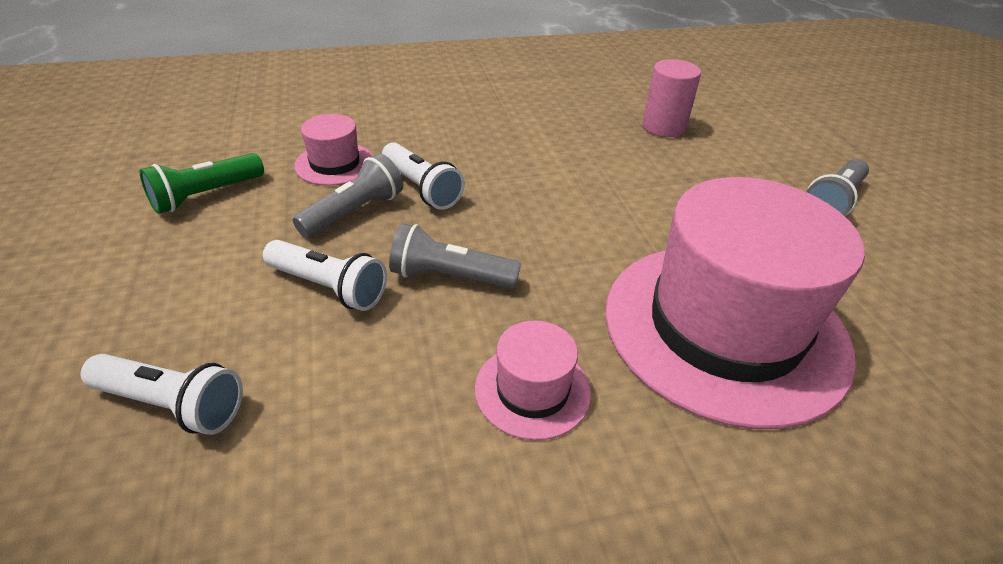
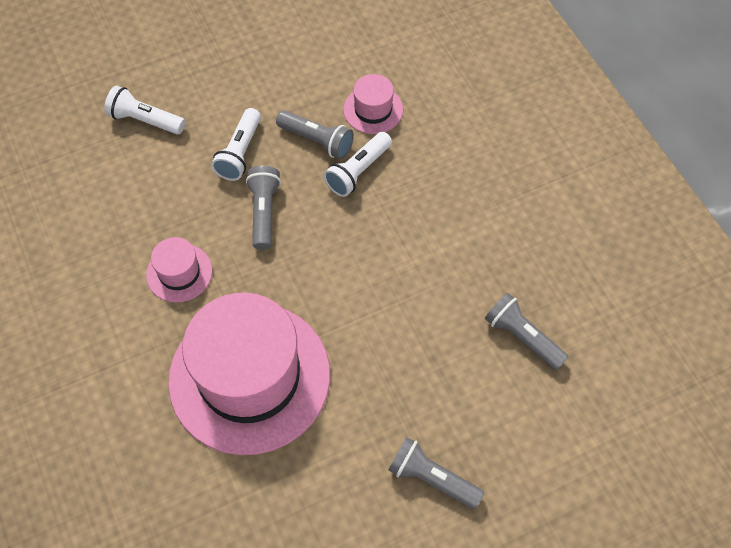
camera: 80 degrees right, 20 degrees up
(173, 405) = (145, 120): white flashlight -> white flashlight turned 105 degrees clockwise
(205, 196) = (312, 55): green flashlight -> none
(663, 127) = (522, 337): pink cylinder -> grey flashlight

